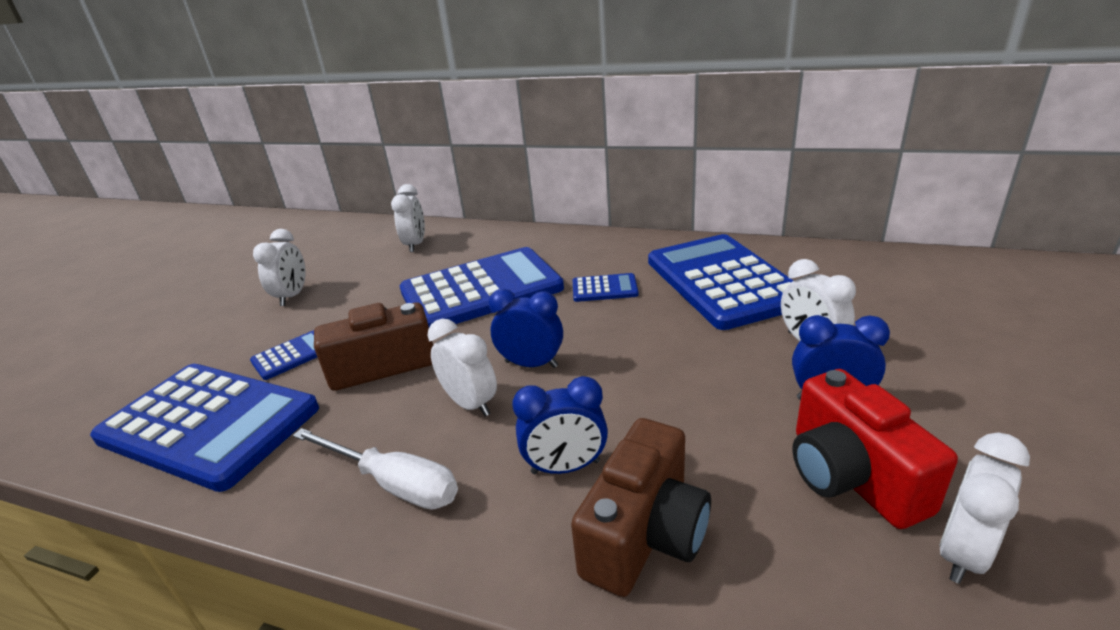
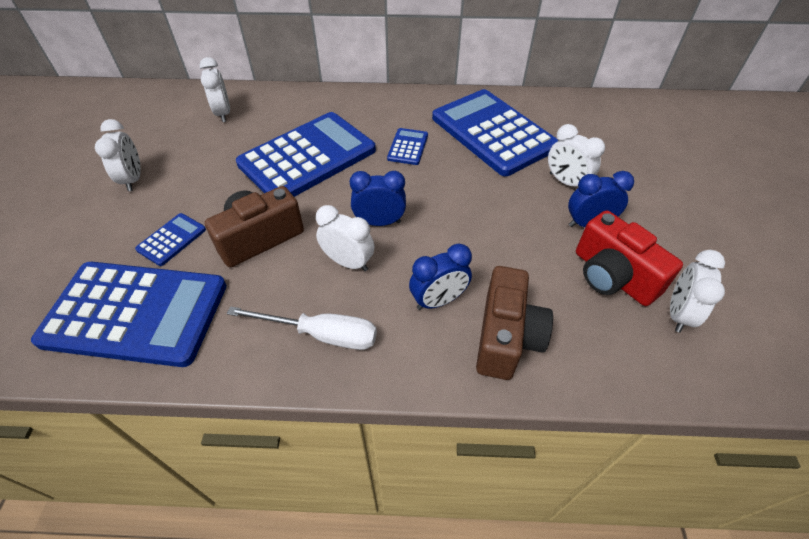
camera: 20 degrees left, 20 degrees up
(604, 289) = (408, 147): blue calculator -> blue calculator turned 60 degrees counterclockwise

